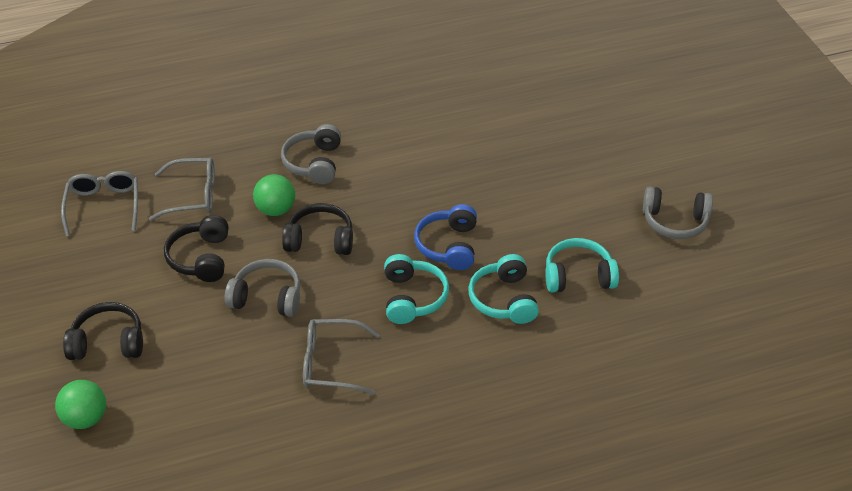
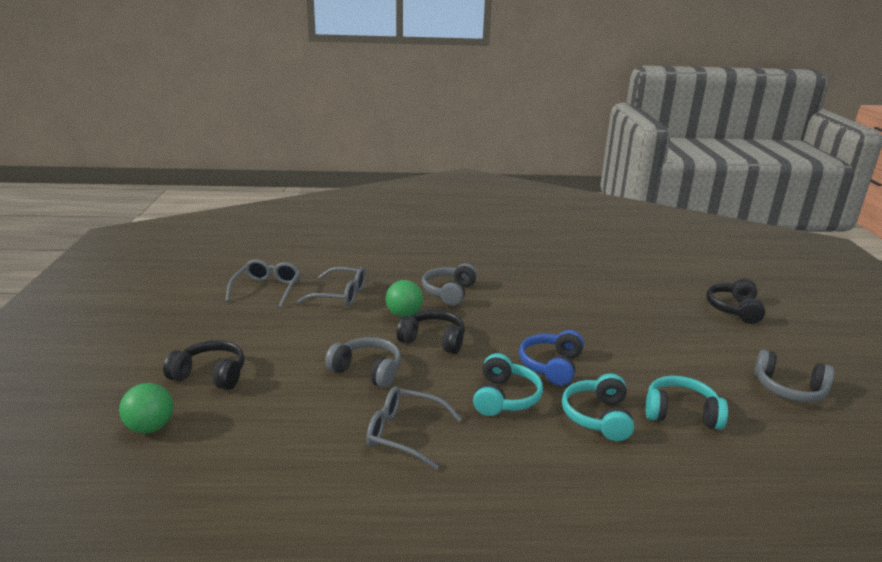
camera: 15 degrees right, 20 degrees down
(201, 258) = (325, 333): black headphones -> black headphones (734, 309)

